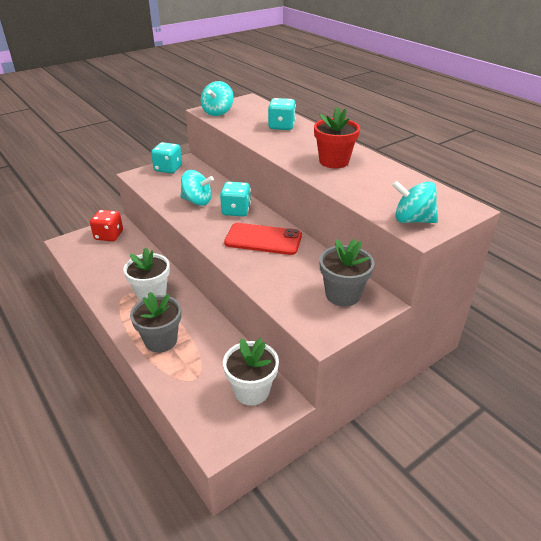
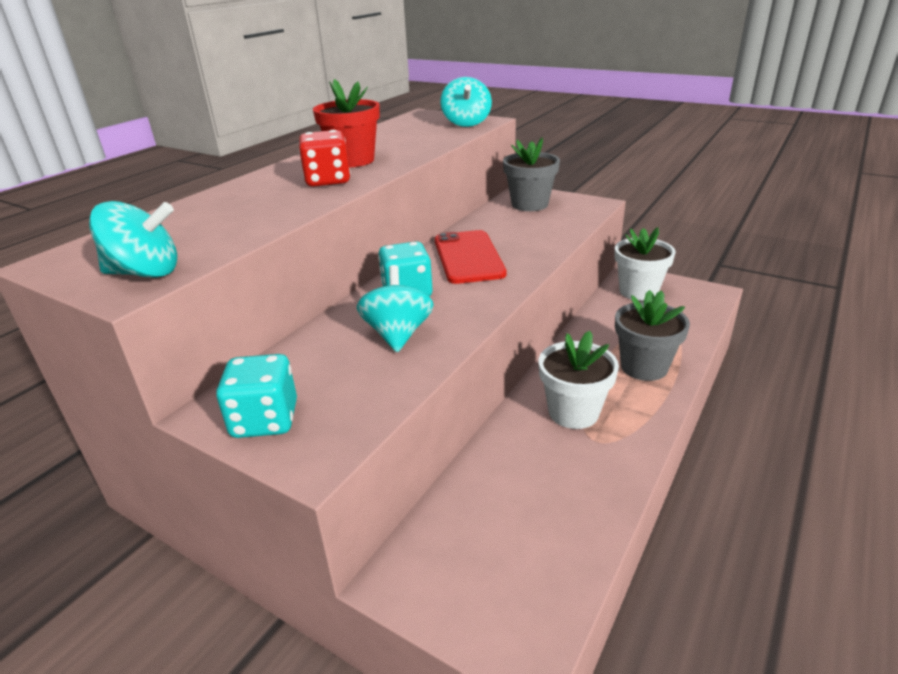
camera: 110 degrees left, 5 degrees down
(109, 235) = (449, 567): red dice -> red dice (328, 180)
(281, 126) = (226, 206): turquoise dice -> none

